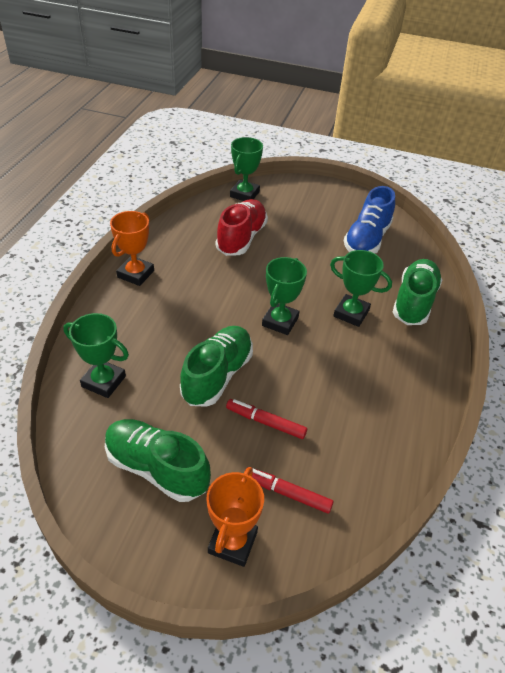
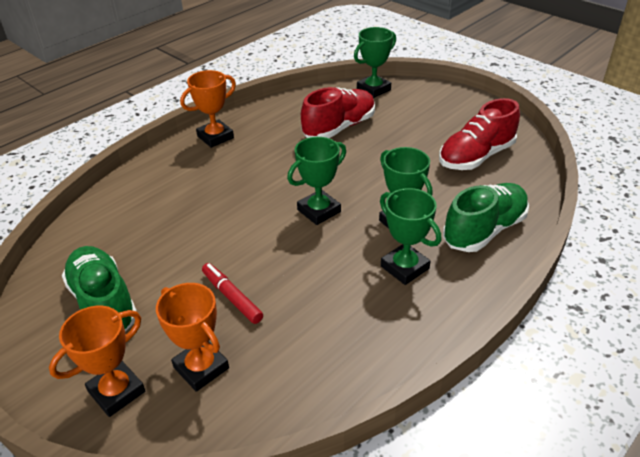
camera: 30 degrees right, 5 degrees down
(103, 381) = (118, 218): green trophy -> green trophy (404, 267)
(217, 375) = (219, 242): green shoe -> none
(287, 493) = (201, 368): red marker -> orange trophy
(367, 239) = (476, 156): blue shoe -> red shoe

